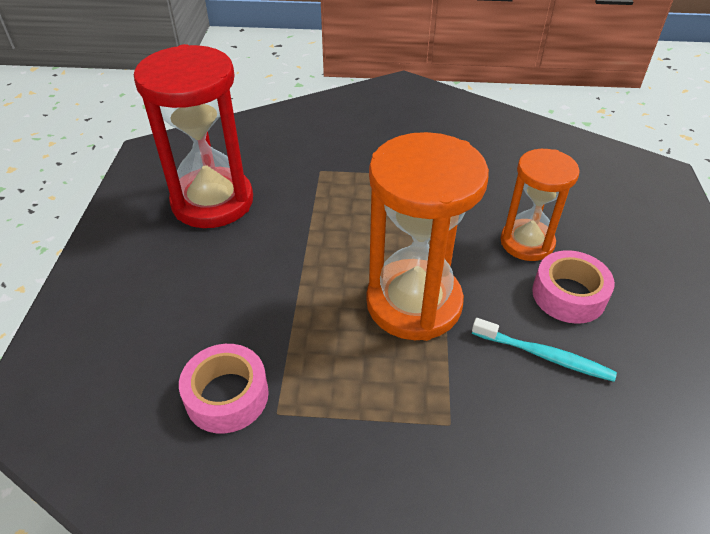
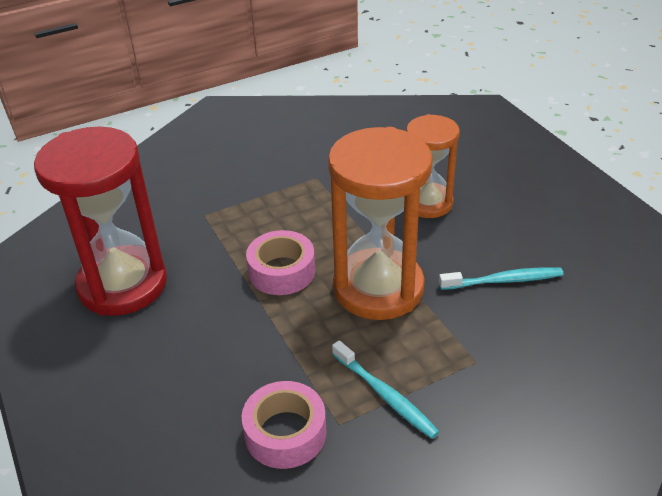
camera: 30 degrees left, 5 degrees down
(338, 410) = (385, 395): none -> turquoise toothbrush
(568, 295) = (487, 229): pink tape -> pink tape (282, 271)

